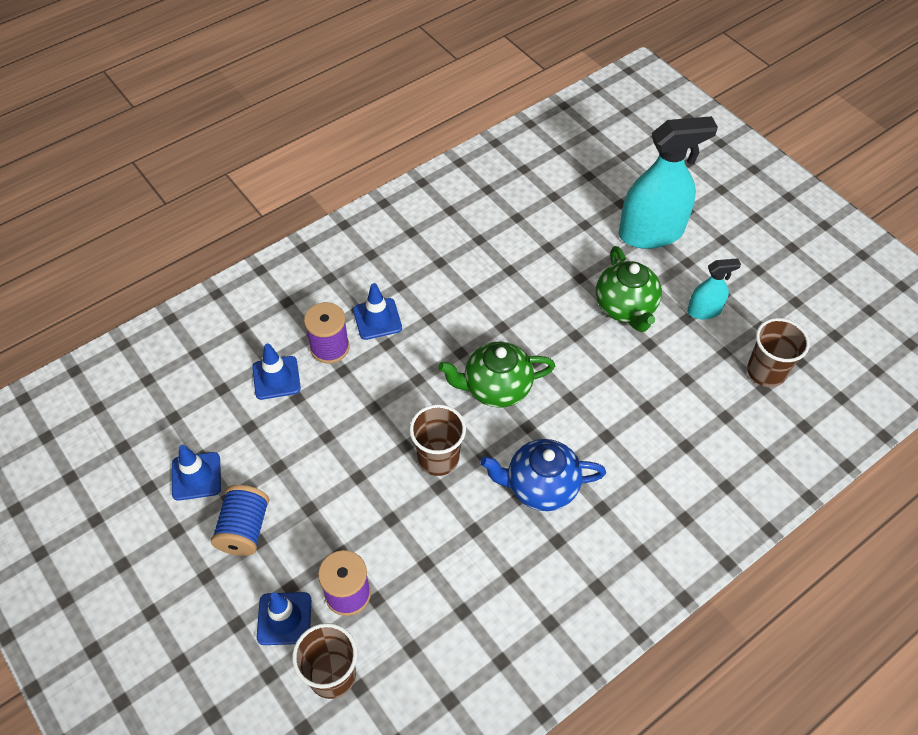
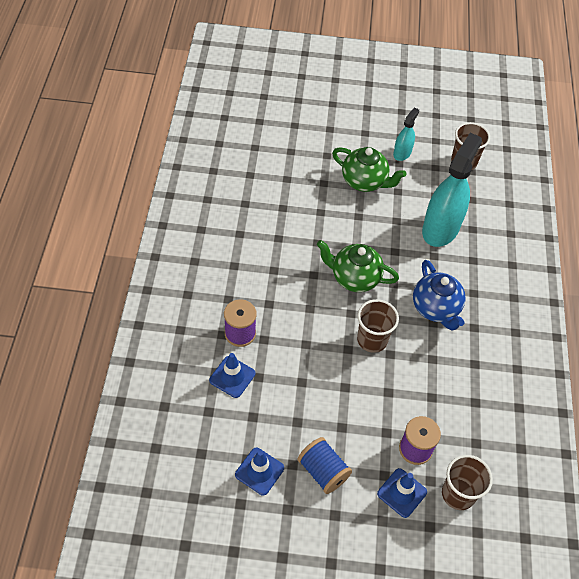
camera: 50 degrees left, 0 degrees up
(377, 319) = (246, 294): blue traffic cone -> none
(496, 388) = (354, 278): green teapot -> green teapot turned 75 degrees clockwise
(540, 486) = (436, 308): blue teapot -> blue teapot turned 60 degrees counterclockwise
(651, 233) = (329, 130): turquoise spray bottle -> turquoise spray bottle (440, 228)

